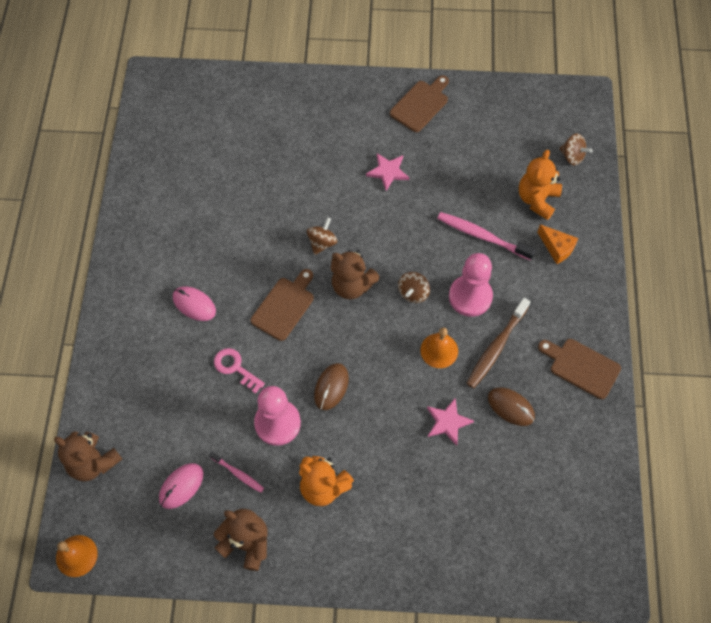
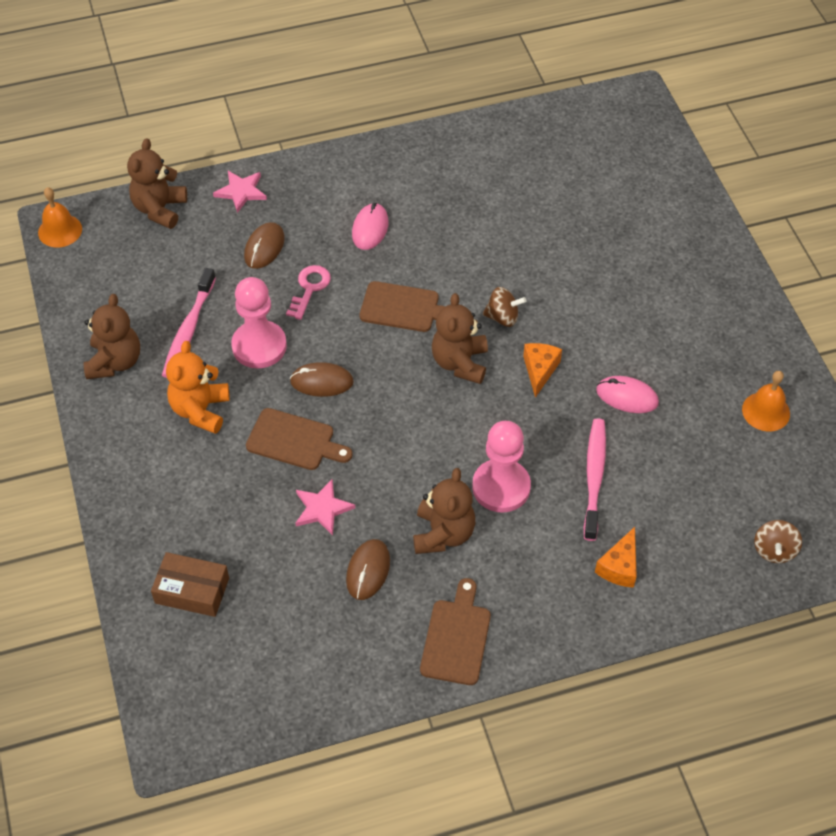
camera: 70 degrees right, 10 degrees down
(177, 389) = (264, 247): none -> brown mouse
(181, 486) = (158, 287): pink mouse -> pink mouse (627, 397)
(238, 474) = (188, 330): pink toothbrush -> pink toothbrush, size x1.76
(379, 236) = (539, 370): none -> orange cheese
(388, 172) = (635, 352): pink star -> pink star (241, 192)
(413, 293) = (478, 426): brown spinning top -> none
(420, 104) = (755, 358): brown cutting board -> brown cutting board (294, 441)
(439, 350) = (413, 474): orange bell -> orange bell (766, 411)
(489, 538) = (192, 590): none -> brown box
(496, 347) = (443, 534): brown toothbrush -> brown teddy bear
(537, 199) = (682, 525): orange teddy bear -> none

